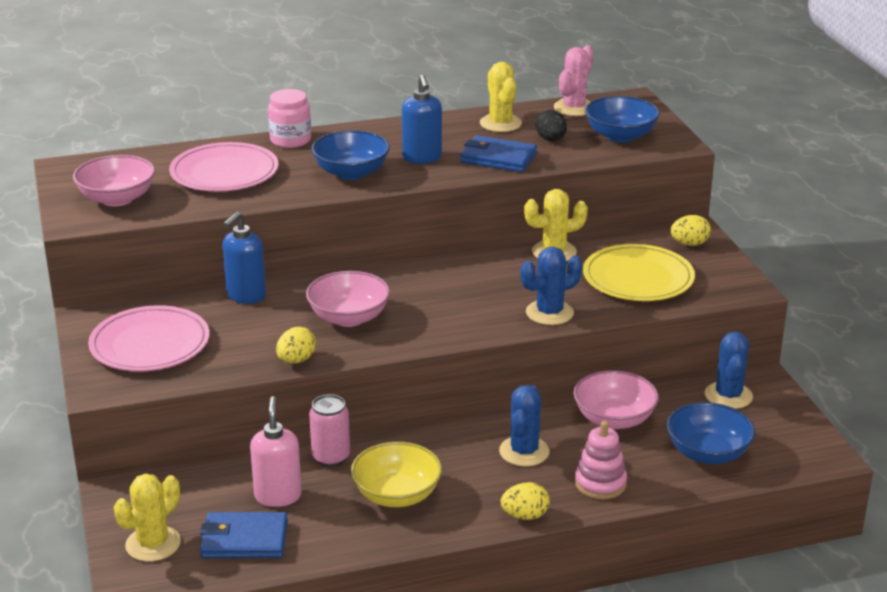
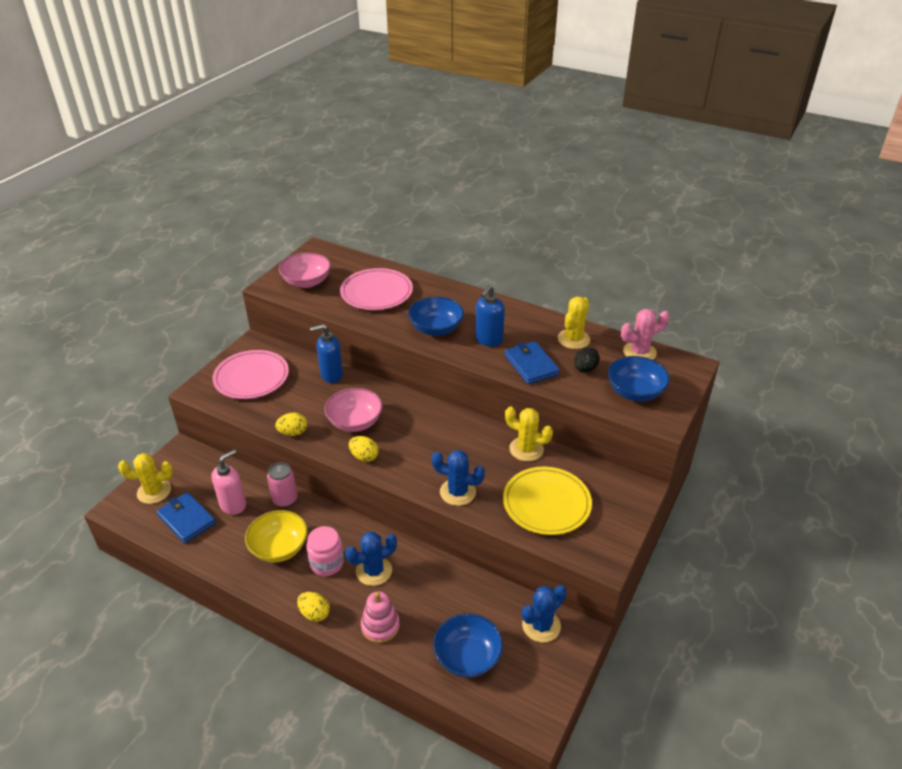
camera: 45 degrees right, 10 degrees up
(290, 140) = (441, 288): pink jar -> pink jar (327, 563)
(614, 419) = (451, 588): pink bowl -> none
(689, 244) = (620, 499): yellow egg -> yellow egg (364, 457)

